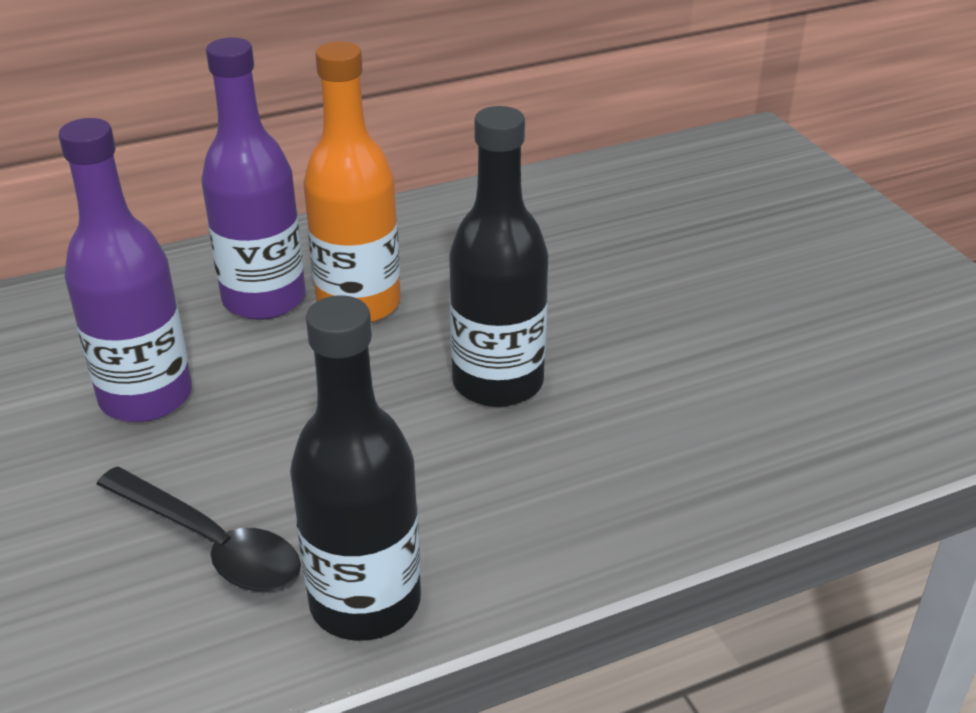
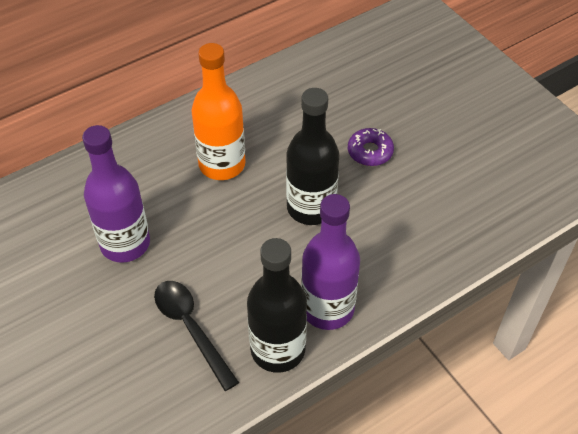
camera: 10 degrees left, 15 degrees up
(211, 543) = (191, 328): black spoon -> black spoon turned 150 degrees counterclockwise
(264, 299) = (168, 168): purple bottle -> purple bottle (327, 308)
(628, 314) = (370, 151): none -> purple donut

